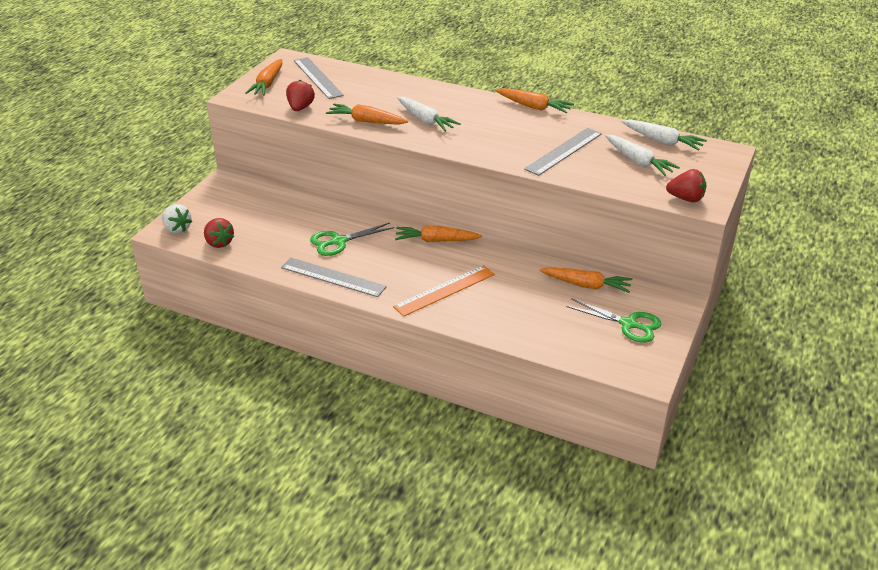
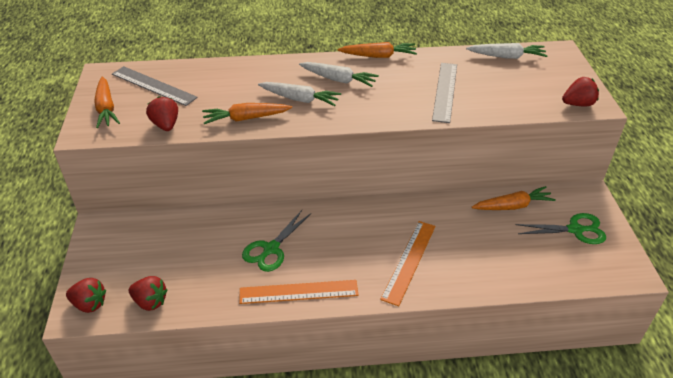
camera: 30 degrees left, 5 degrees up
(177, 229) = (89, 304): white strawberry -> red strawberry
(333, 277) = (298, 292): grey ruler -> orange ruler
(436, 241) = (357, 212): orange carrot -> none
(638, 161) = (509, 81): white carrot -> white carrot (338, 80)

